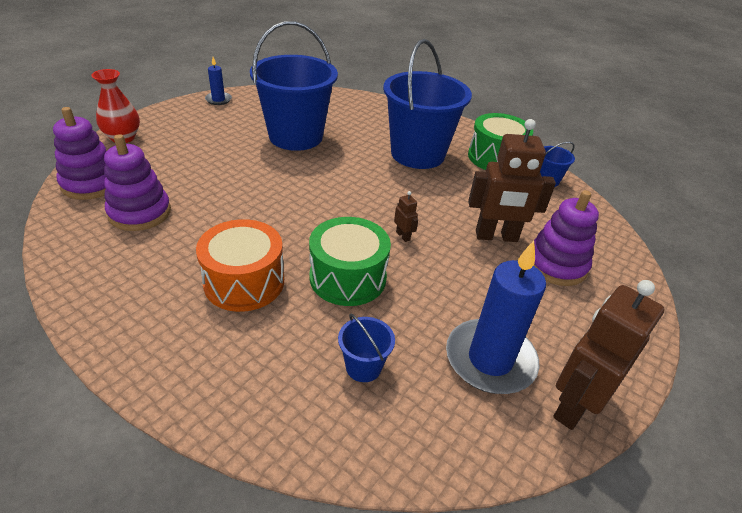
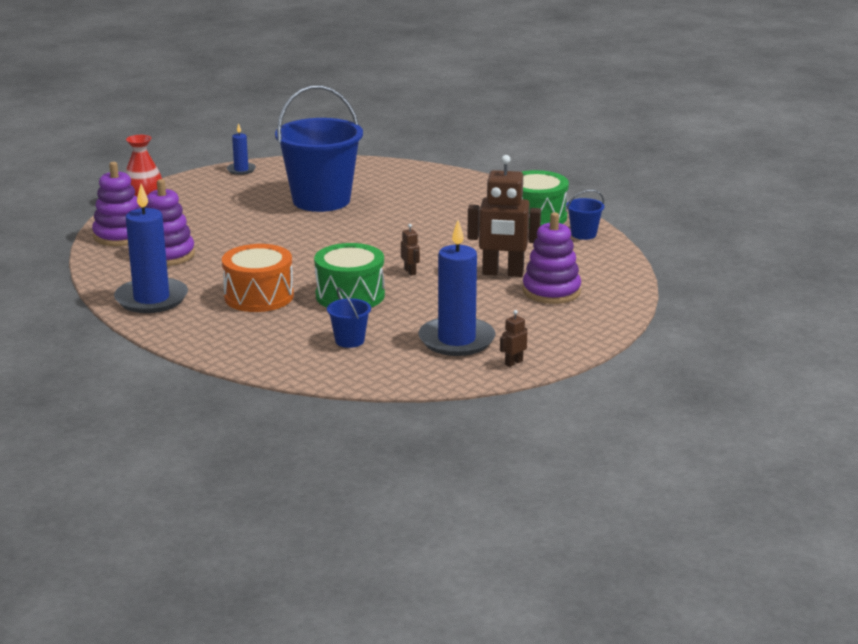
camera: 10 degrees right, 15 degrees down
(114, 290) = (151, 299): none -> blue candle
(417, 154) = (450, 214): blue bucket -> none
(573, 405) = (513, 363): brown robot -> brown robot, size x0.42

